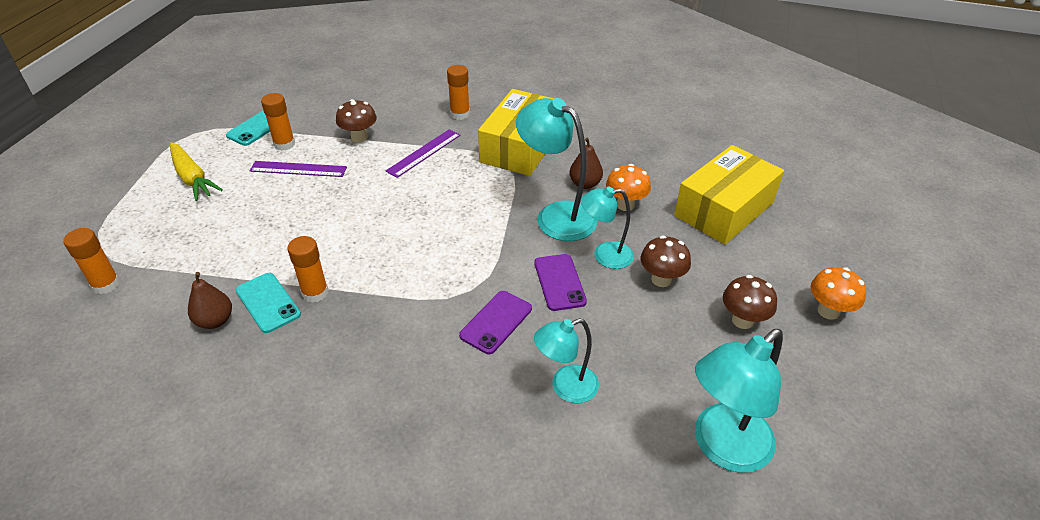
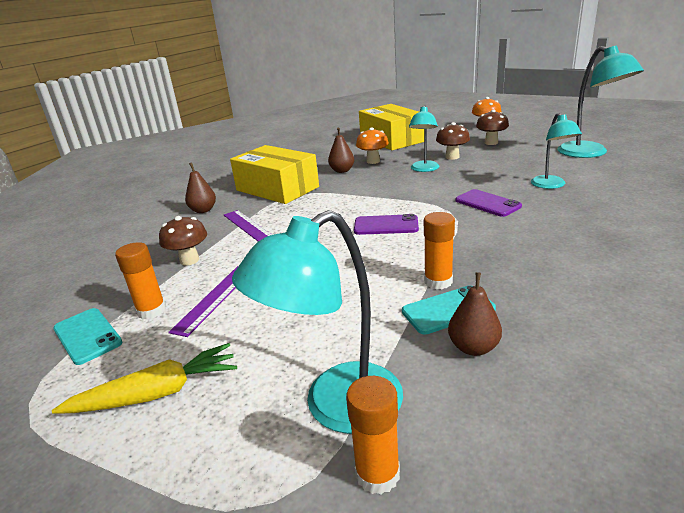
camera: 70 degrees left, 15 degrees down
(459, 114) = (203, 210): orange glue stick -> brown pear
(556, 215) = (373, 181): turquoise lamp -> turquoise lamp (336, 407)
(559, 282) = (448, 182): purple phone -> purple phone (386, 225)

